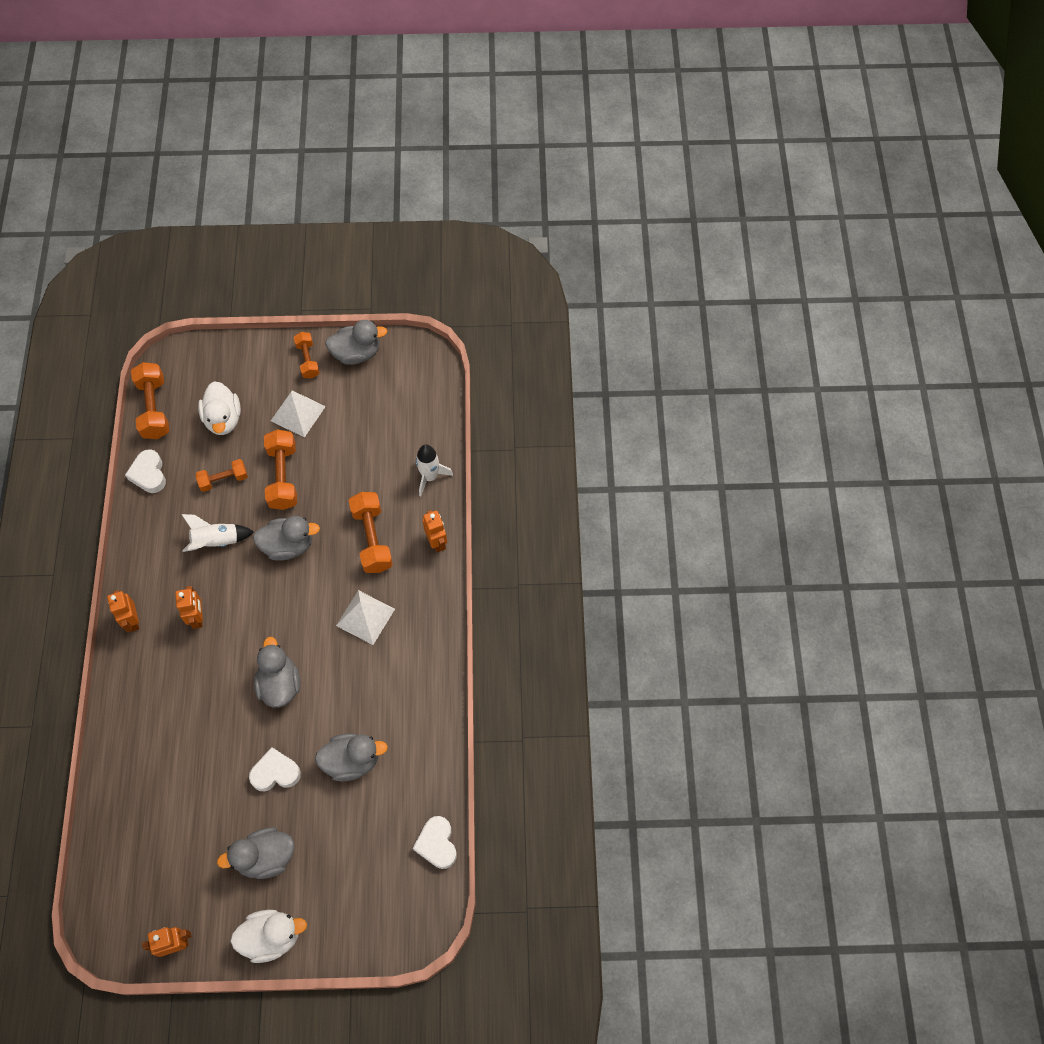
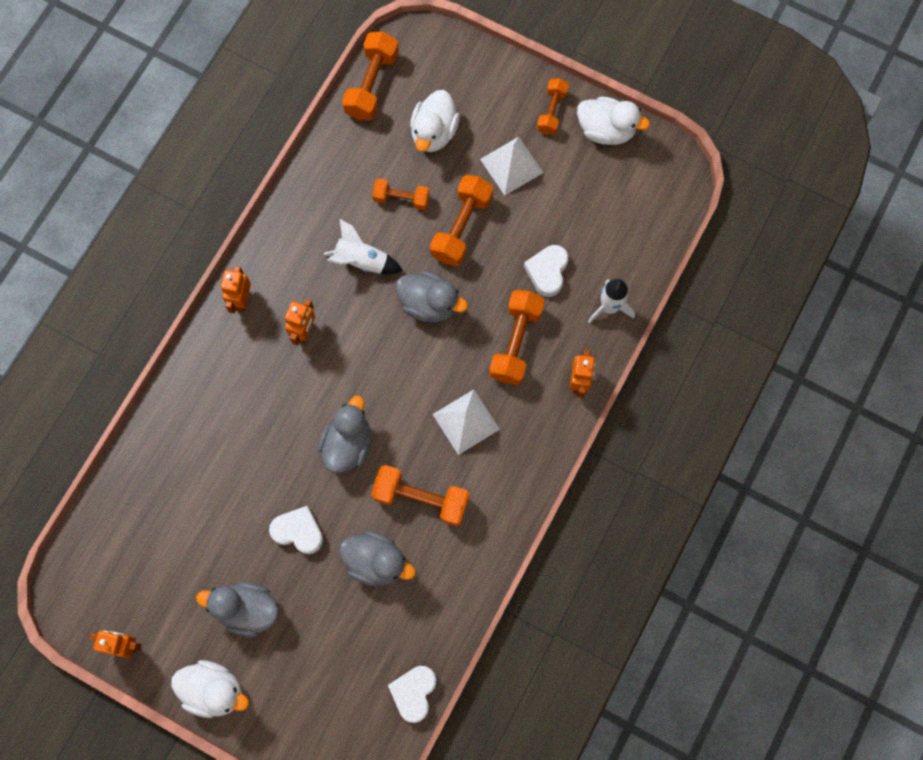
camera: 30 degrees right, 10 degrees up
(149, 474) = (332, 153): white heart -> white heart (547, 272)
(357, 353) = (606, 130): grey duck -> white duck
(361, 693) = (421, 498): none -> orange dumbbell

